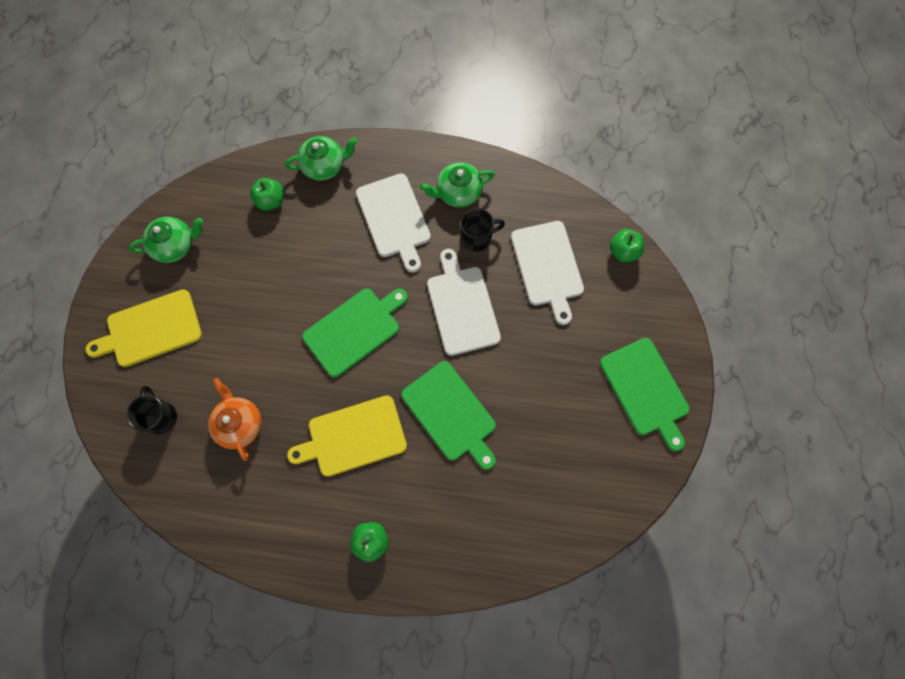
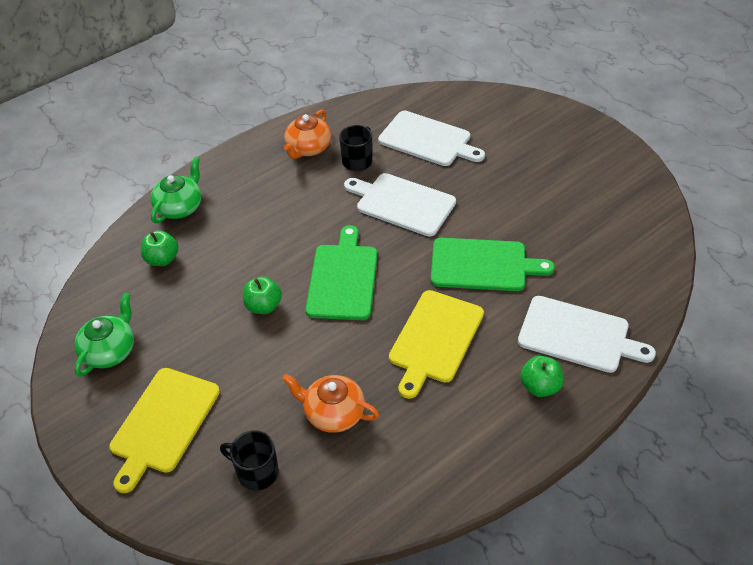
camera: 45 degrees left, 25 degrees down
(394, 219) = (281, 196): white cutting board -> white cutting board (578, 335)
(458, 192) = (308, 148): green teapot -> orange teapot
(623, 251) = (463, 98): green apple -> green apple (263, 306)
(645, 390) = (580, 150): green cutting board -> none

